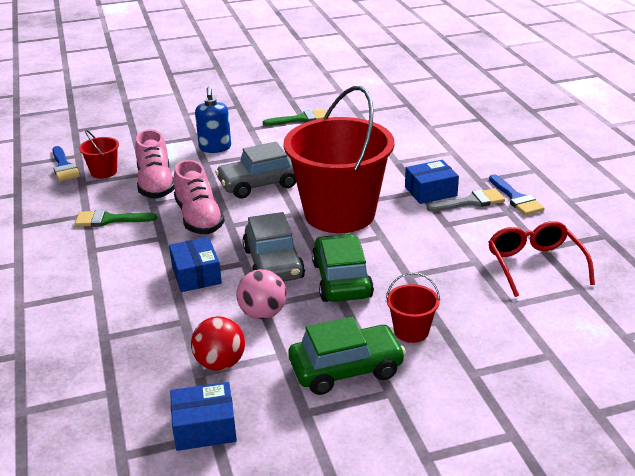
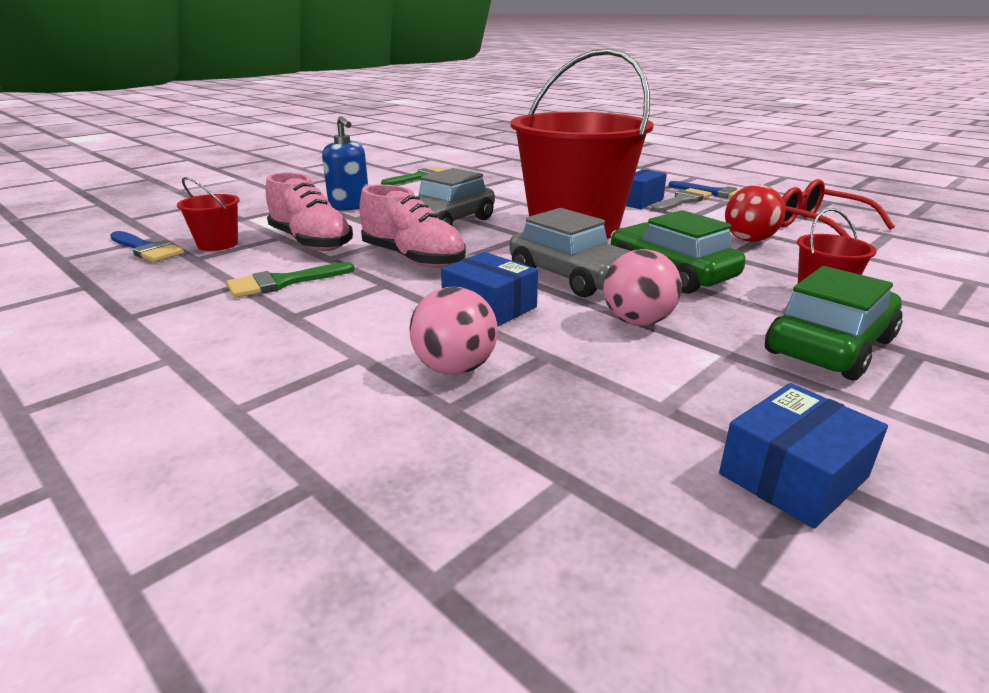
camera: 30 degrees left, 5 degrees down
(131, 314) = (455, 368): none -> pink ball
(220, 363) = (674, 387): red ball -> red ball (749, 240)

